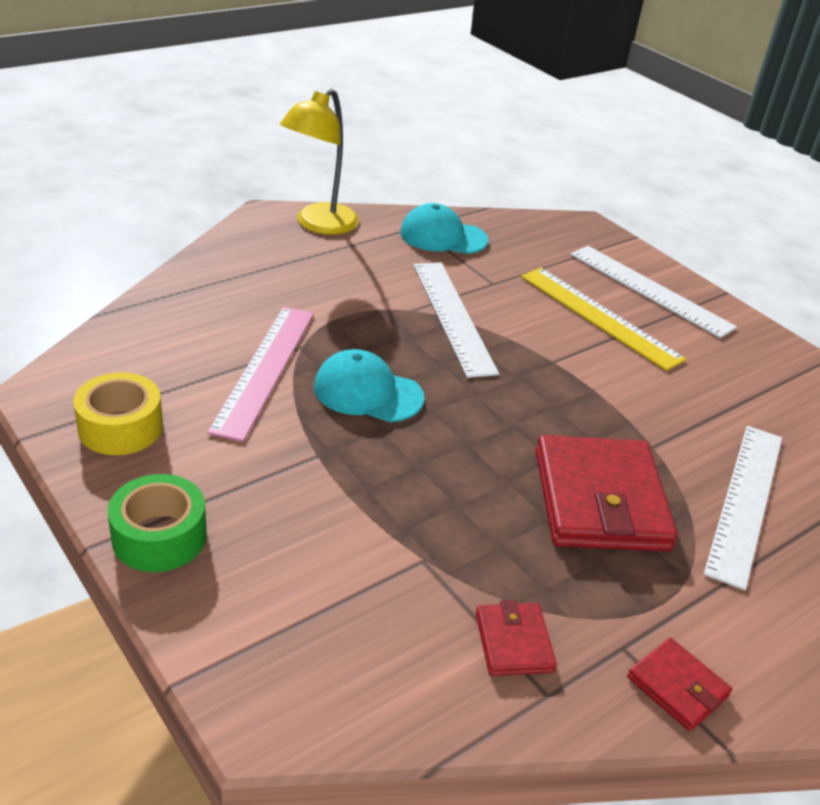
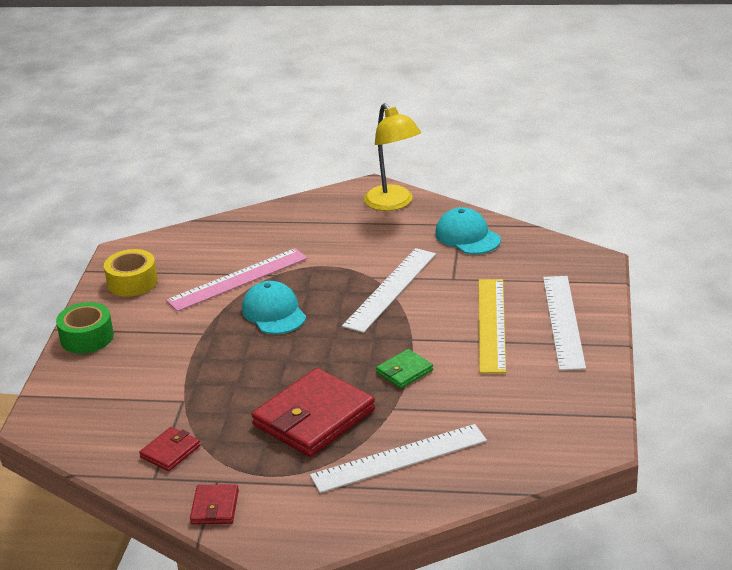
camera: 50 degrees right, 5 degrees down
(319, 225) = (393, 203): yellow lamp -> yellow lamp turned 105 degrees counterclockwise
(601, 400) = (404, 371): none -> green wallet

